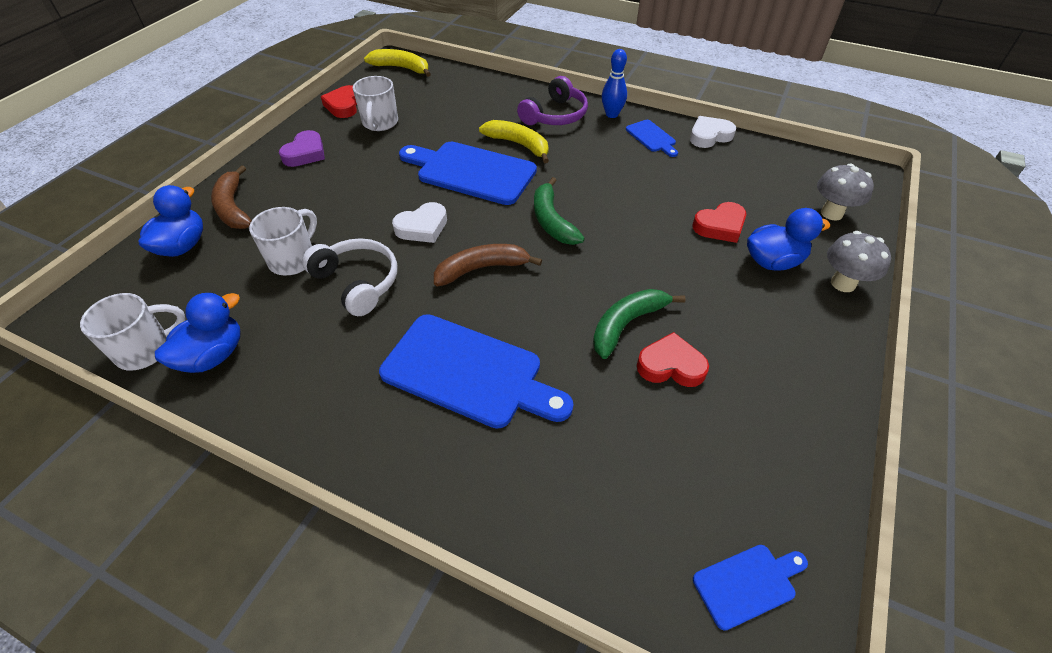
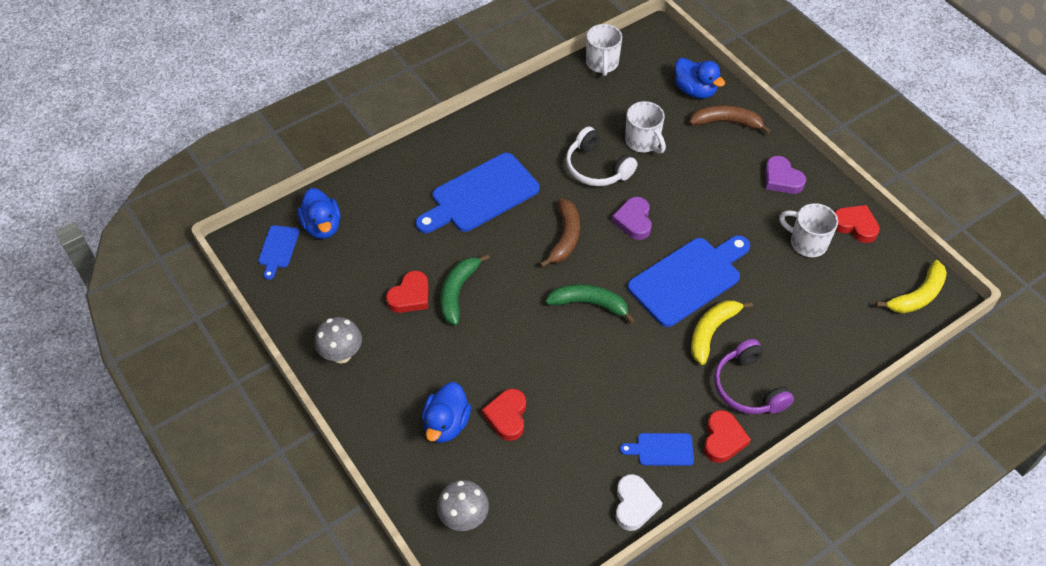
camera: 120 degrees right, 5 degrees up
(213, 356) = (577, 89): blue duck -> blue duck (322, 226)
(357, 282) = (597, 167): white headphones -> white headphones turned 60 degrees clockwise
(422, 227) = (633, 221): white heart -> purple heart
(518, 145) = (711, 332): yellow banana -> yellow banana turned 150 degrees clockwise
(612, 114) = (723, 439): blue bowling pin -> red heart
(626, 324) = (458, 292): green banana -> green banana turned 150 degrees counterclockwise
(843, 283) = (393, 454): grey mushroom -> grey mushroom (341, 354)

